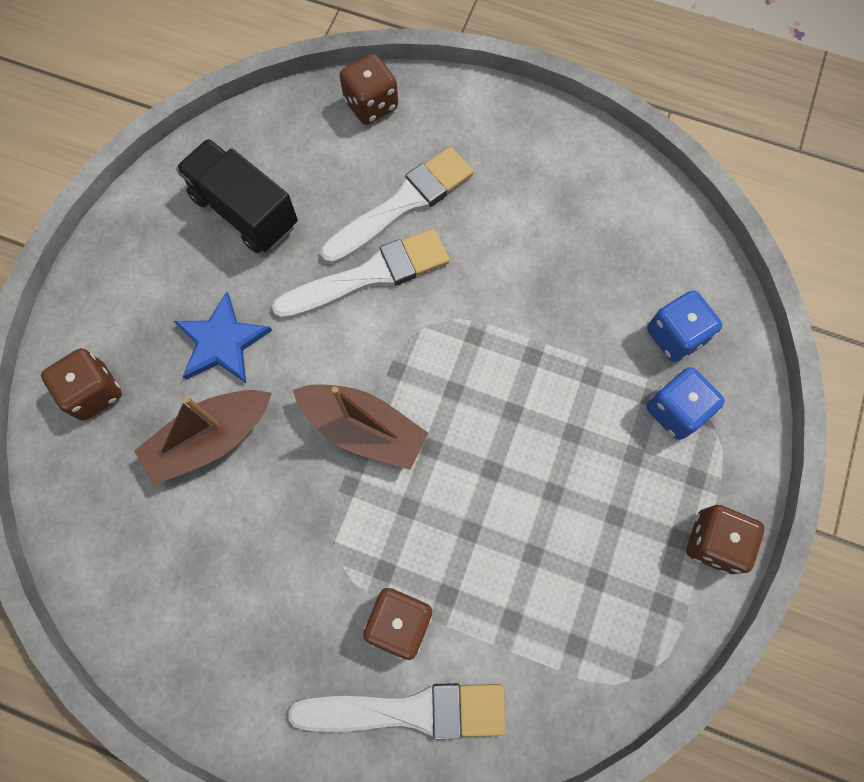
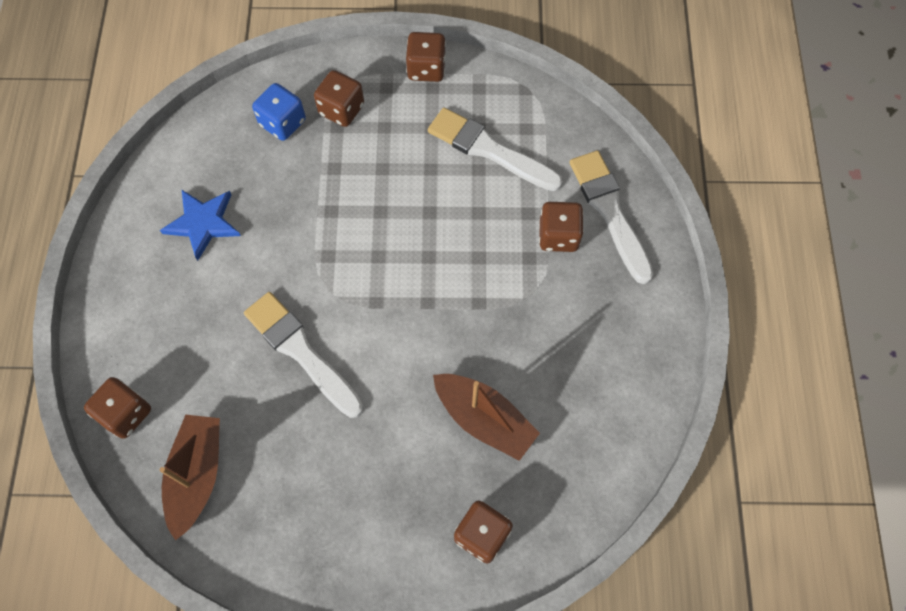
camera: 110 degrees left, 5 degrees down
(222, 342) = (400, 446): blue star -> blue star (203, 223)
(245, 211) = (270, 482): black truck -> none
(363, 429) = (432, 308): brown boat -> brown boat (197, 475)
(402, 205) = (225, 349): white brush -> white brush (489, 150)
(675, 410) = (341, 110): blue dice -> brown dice

